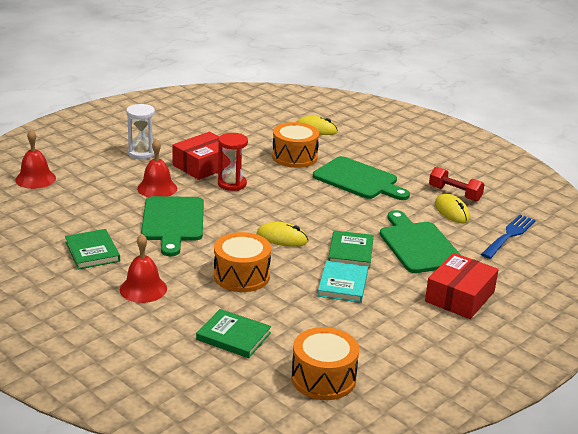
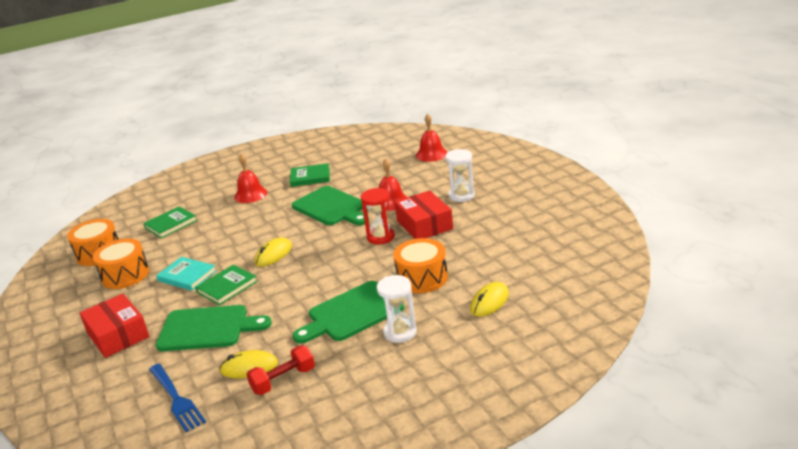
camera: 115 degrees right, 0 degrees up
(173, 222) = (331, 207): green cutting board -> green cutting board turned 150 degrees counterclockwise
(241, 276) = (235, 232): orange drum -> orange drum (125, 275)
(351, 252) = (227, 287): green book -> green book turned 75 degrees counterclockwise
(371, 157) = (400, 332): none -> white hourglass

